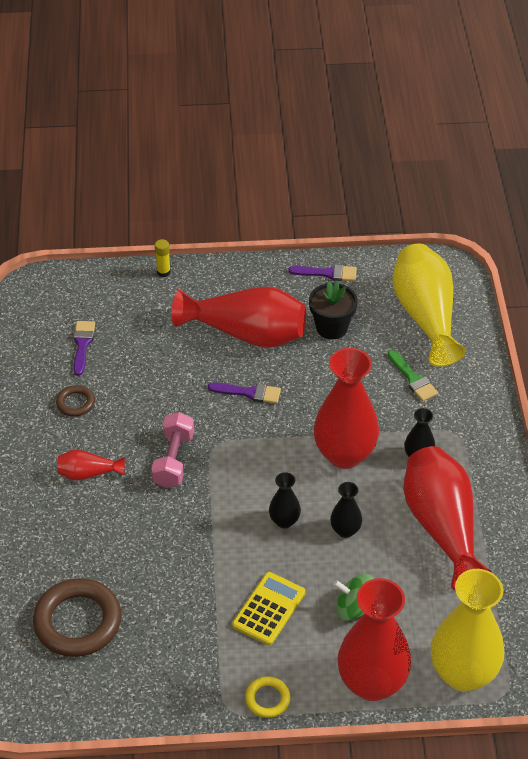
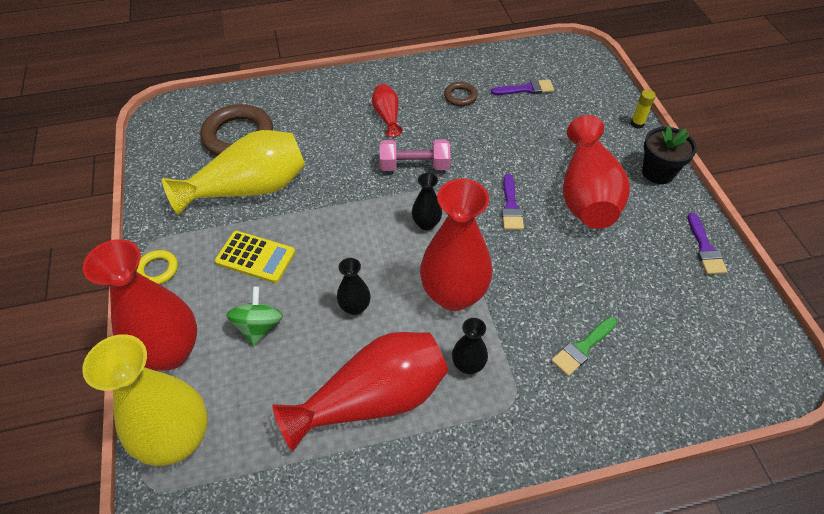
camera: 80 degrees right, 5 degrees up
(284, 521) = (359, 255): black vase -> black vase (426, 223)
(331, 327) = (627, 262): black flower pot -> black flower pot (658, 172)
(425, 316) = (687, 351): yellow vase -> yellow vase (249, 189)

